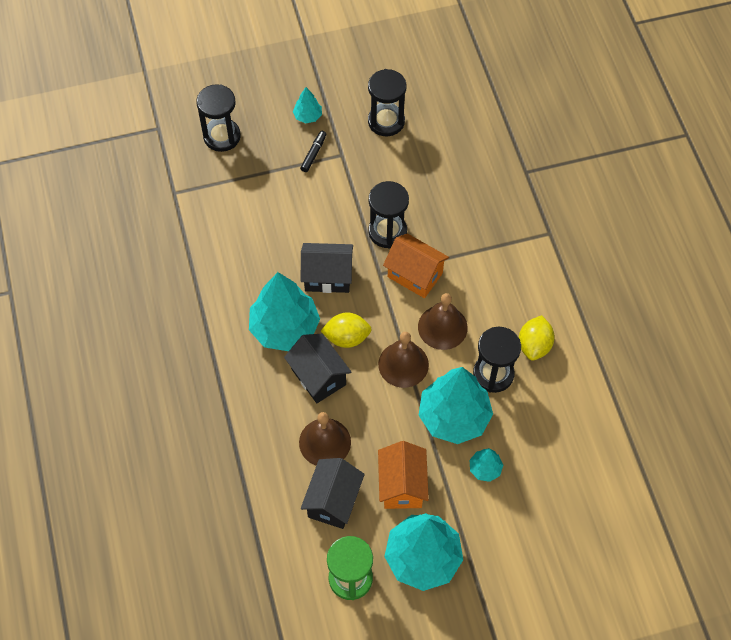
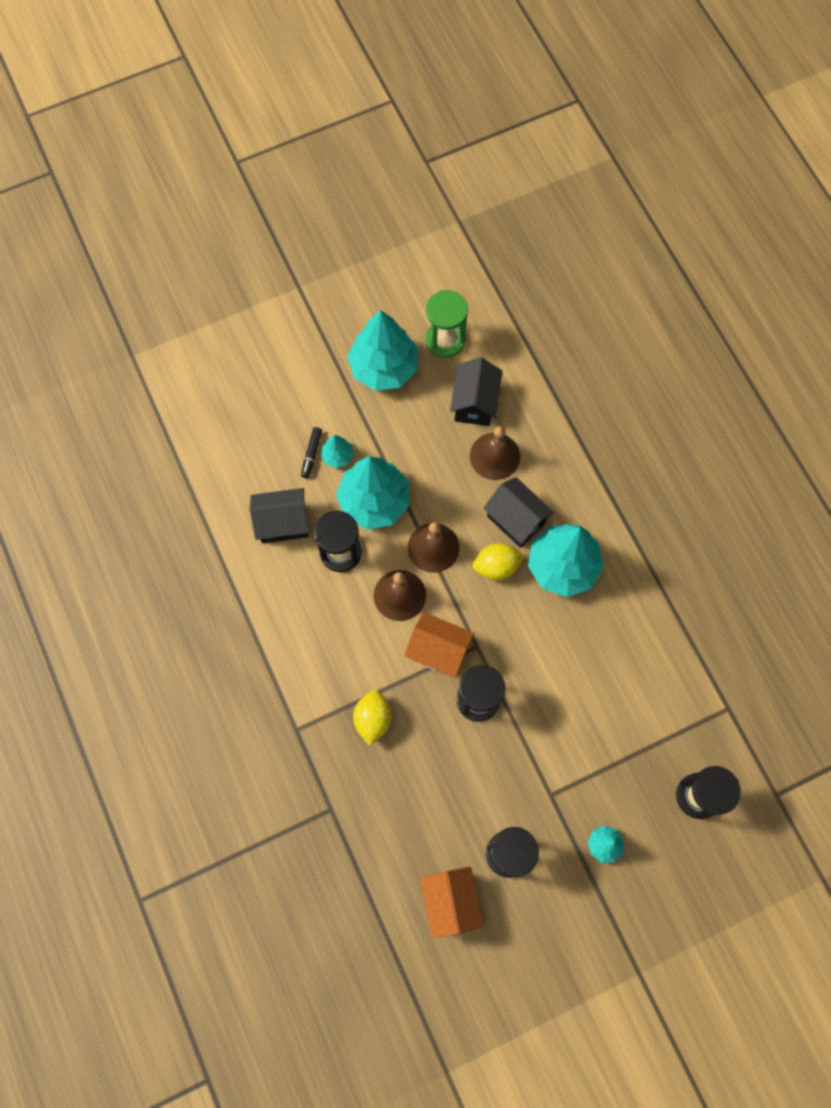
camera: 170 degrees right, 10 degrees up
(313, 154) = (584, 790): black marker -> black marker (311, 454)
(327, 277) = (531, 632): black house -> black house (283, 523)
(402, 485) = (413, 428): orange house -> orange house (450, 901)
(534, 345) = (302, 590): yellow lemon -> yellow lemon (373, 719)

